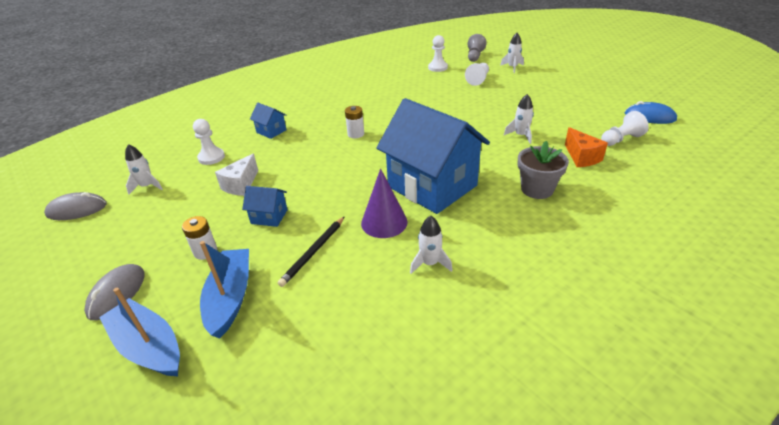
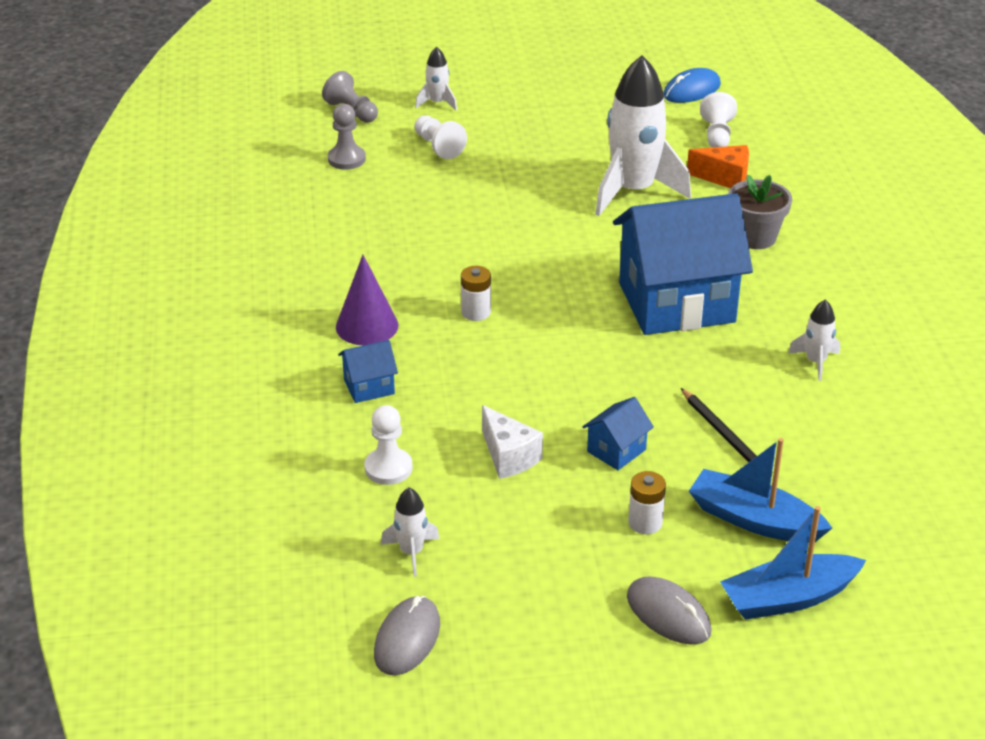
camera: 60 degrees left, 0 degrees up
(384, 222) = (715, 365): purple cone -> purple cone (367, 326)
(437, 67) = (346, 159): white pawn -> grey pawn
(520, 135) = (633, 191): white rocket -> white rocket, size x2.23

